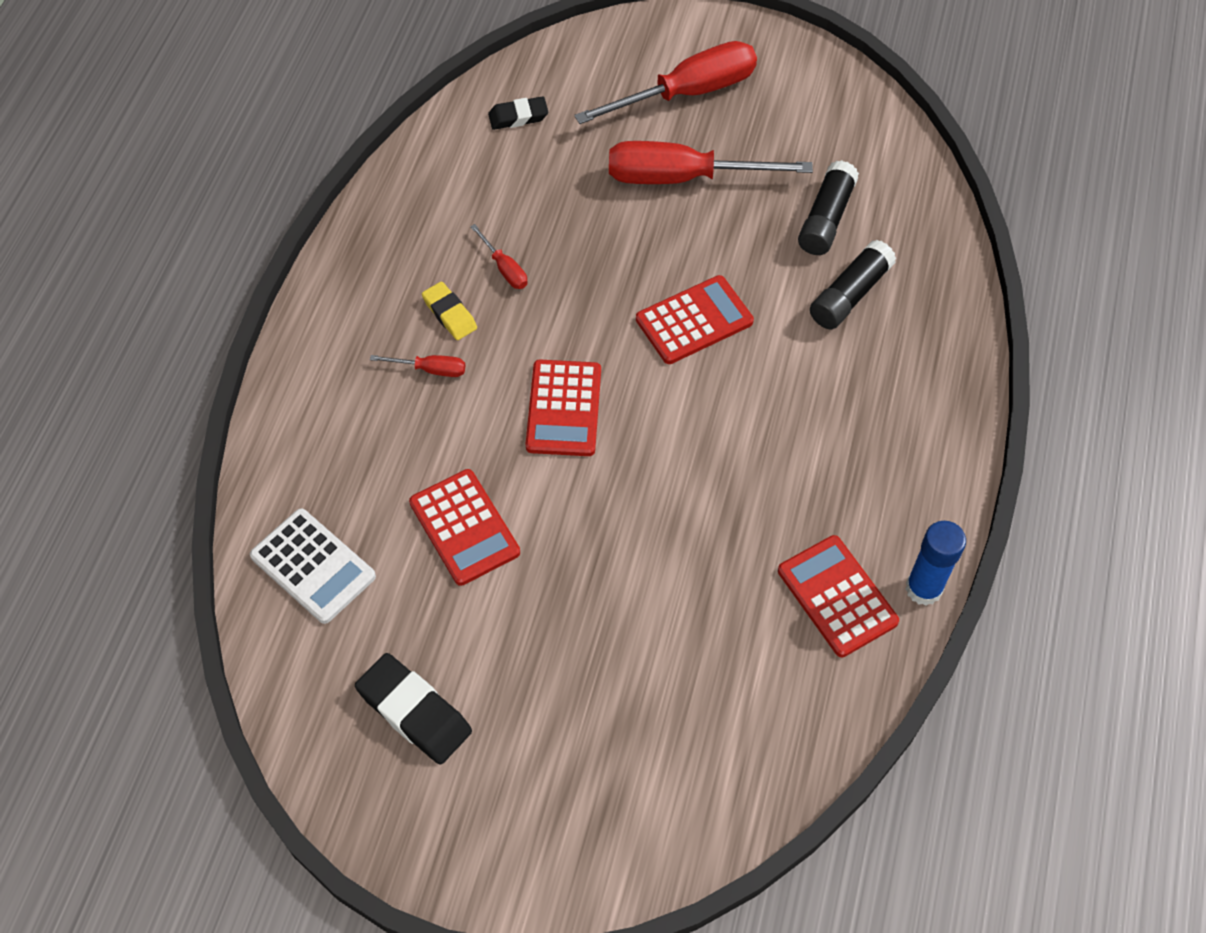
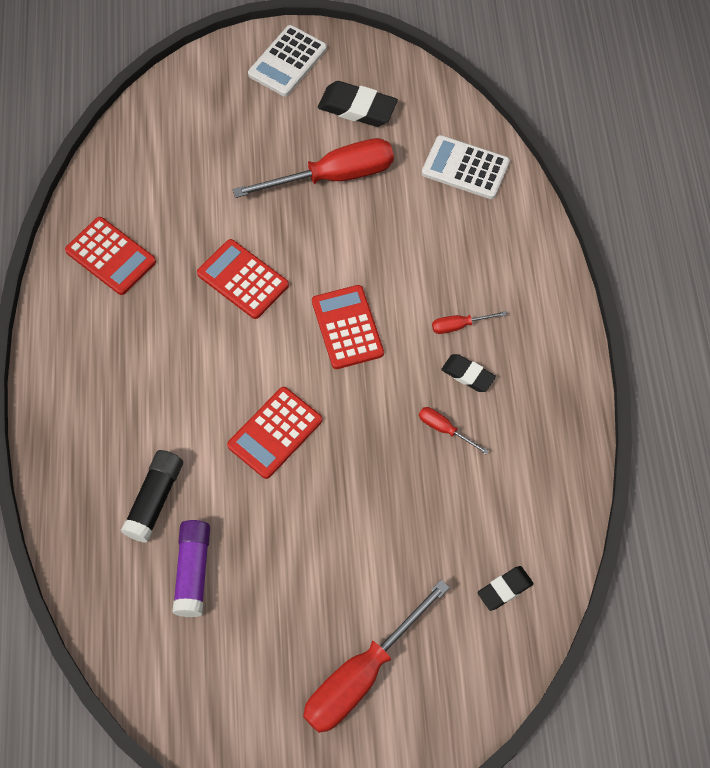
camera: 160 degrees right, 5 degrees up
(450, 314) = (467, 375): yellow eraser -> black eraser
(464, 527) = (379, 222): red calculator -> red calculator (242, 279)
(482, 834) = (287, 61): none -> white calculator
(683, 178) = (332, 572): red screwdriver -> red screwdriver (333, 176)
(826, 218) = (193, 571): black glue stick -> purple glue stick
(923, 588) = (52, 280): blue glue stick -> none

